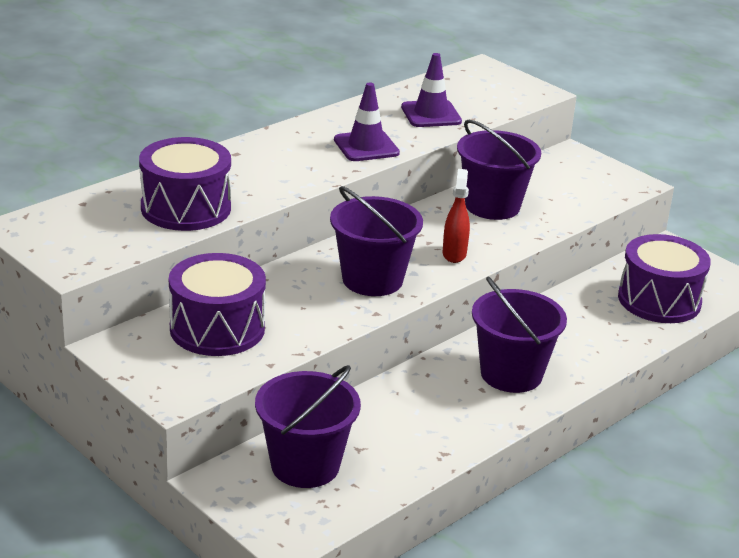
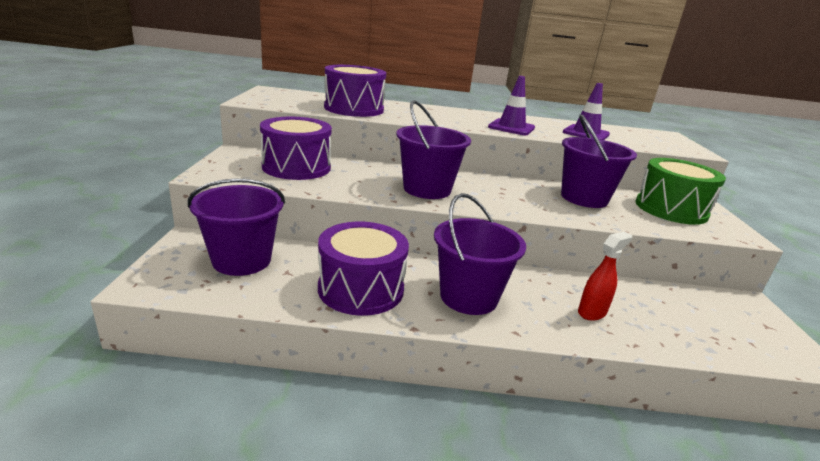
camera: 45 degrees right, 5 degrees down
(454, 254) = (508, 203): red spray bottle -> red spray bottle (592, 312)
(563, 178) = (670, 209): none -> green drum
(659, 300) = (687, 326): purple drum -> purple drum (361, 289)

